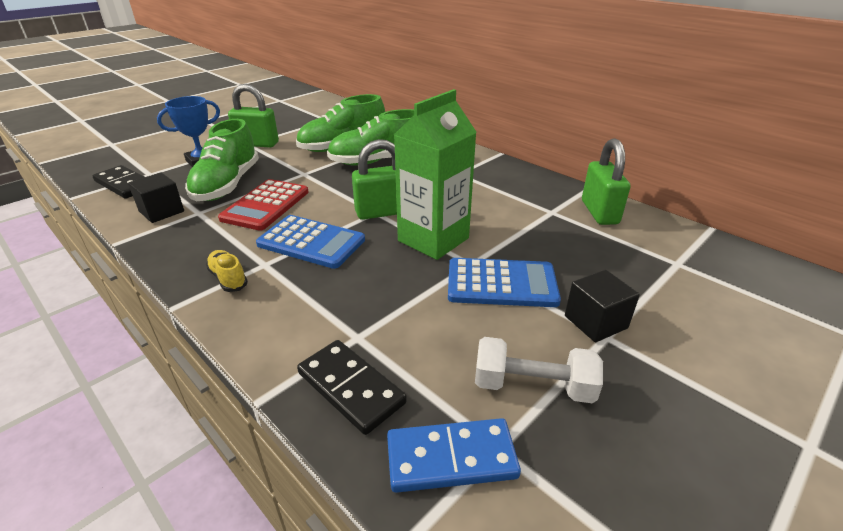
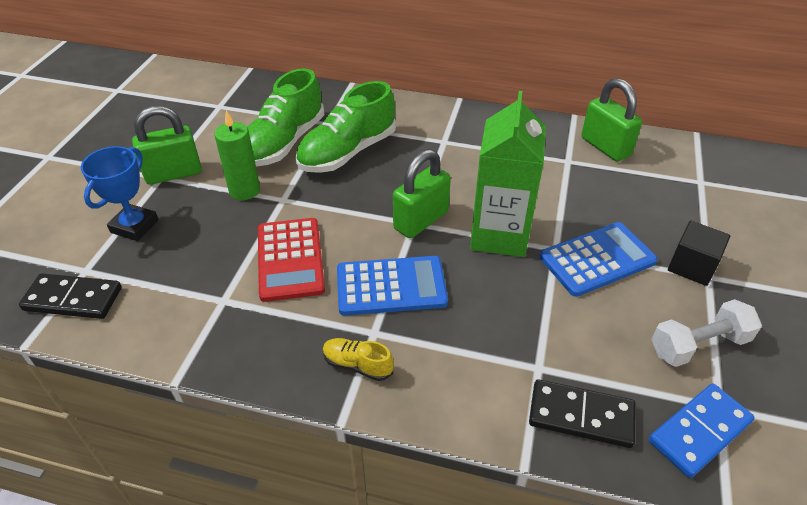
camera: 30 degrees left, 10 degrees up
(162, 211) = (176, 317): black cube -> none
(227, 185) = (210, 249): green shoe -> none
(286, 163) = (244, 190): none -> green candle

